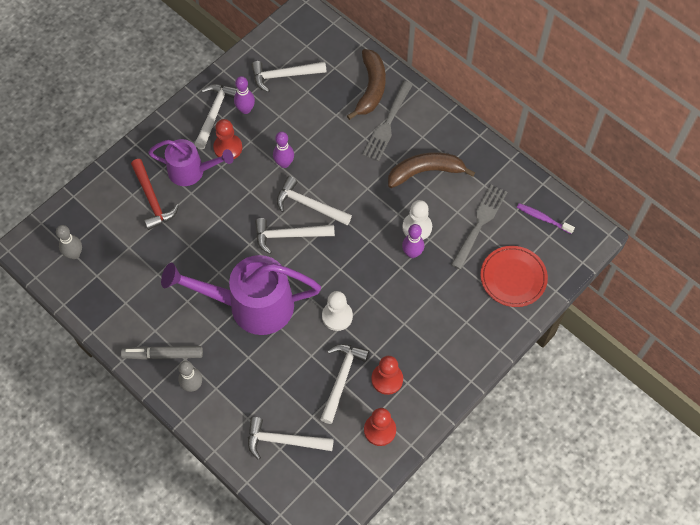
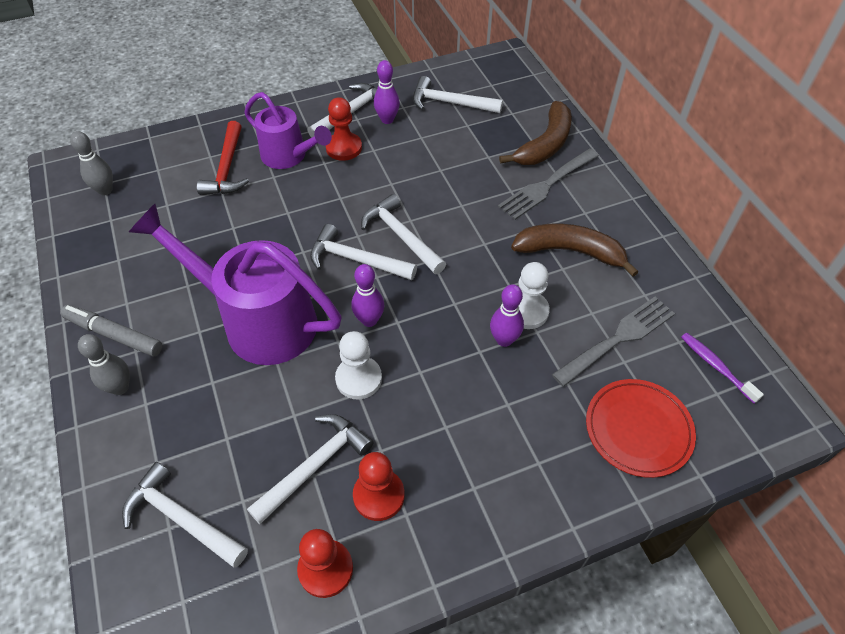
camera: 25 degrees right, 10 degrees down
(284, 163) = (398, 183): purple bowling pin -> purple bowling pin (369, 320)

